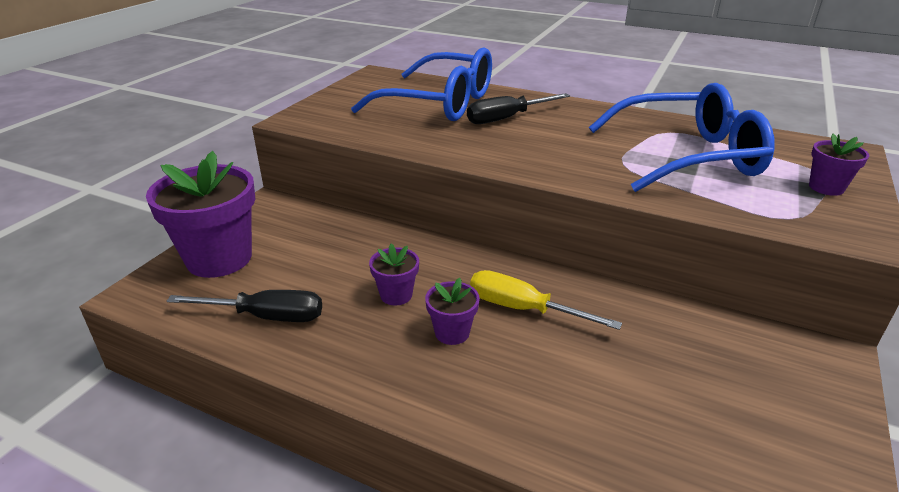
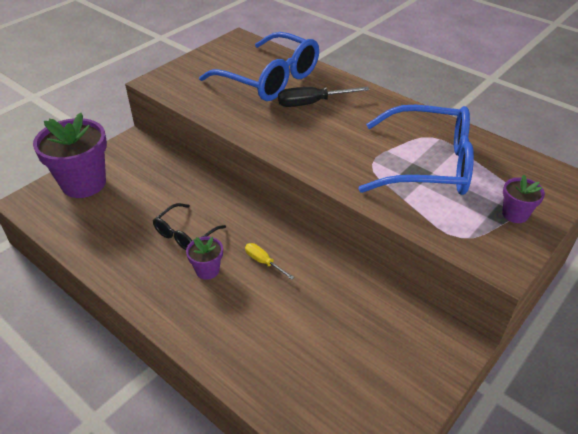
camera: 15 degrees right, 10 degrees up
(266, 316) = (97, 234): black screwdriver -> none
(396, 295) = (185, 234): purple flower pot -> black glasses
(523, 309) = (263, 262): yellow screwdriver -> yellow screwdriver, size x0.58

